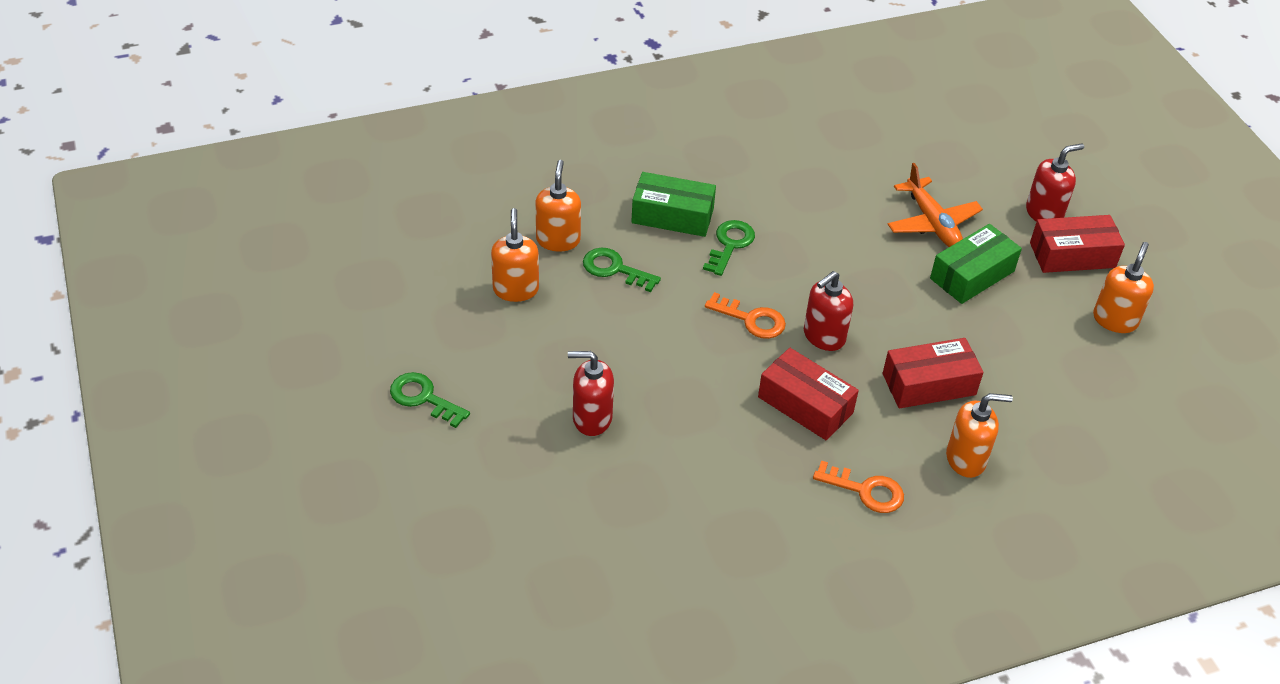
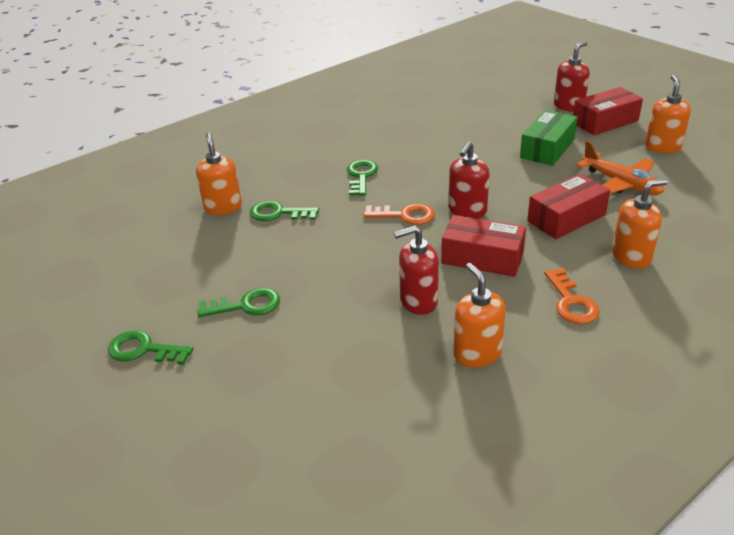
camera: 15 degrees left, 10 degrees down
(516, 289) = (200, 247): orange soap dispenser -> orange soap dispenser (477, 353)
(537, 380) = (246, 305): none -> green key
(592, 418) = (308, 319): red soap dispenser -> red soap dispenser (418, 301)
(672, 216) = (308, 171): green box -> none
(865, 490) = (571, 302): orange key -> orange key turned 75 degrees clockwise
(932, 223) = (499, 129): orange plane -> orange plane (621, 184)

